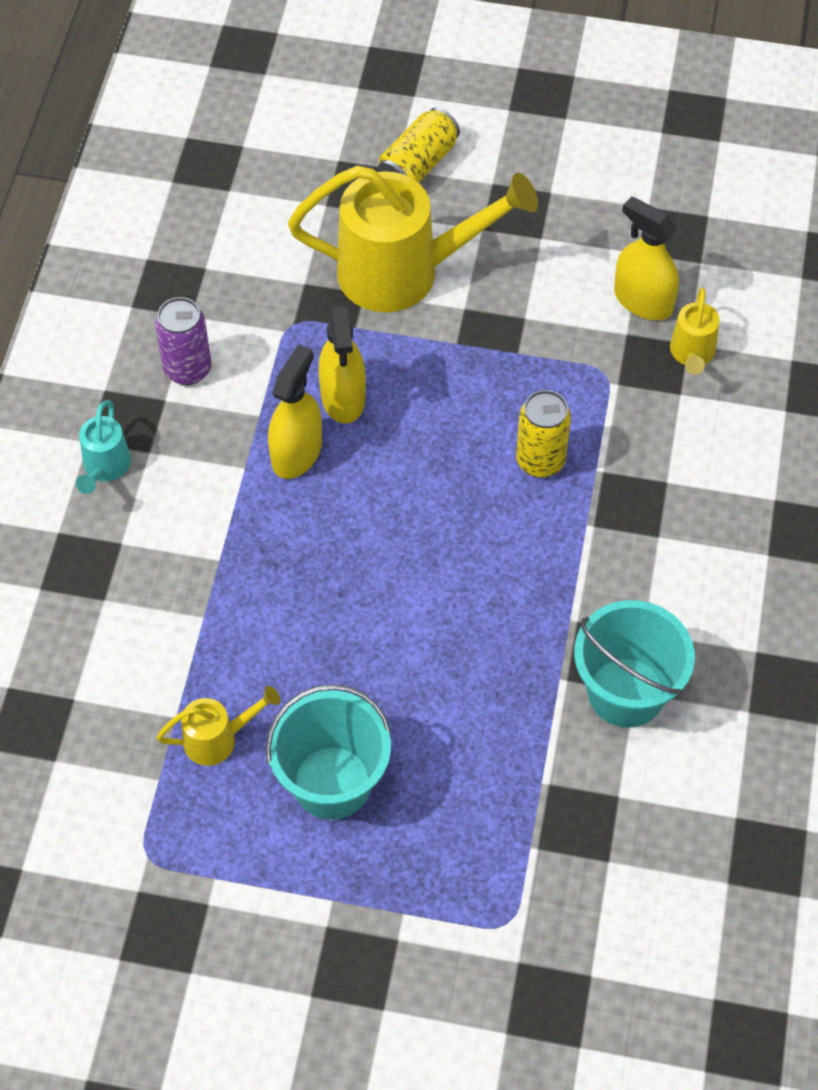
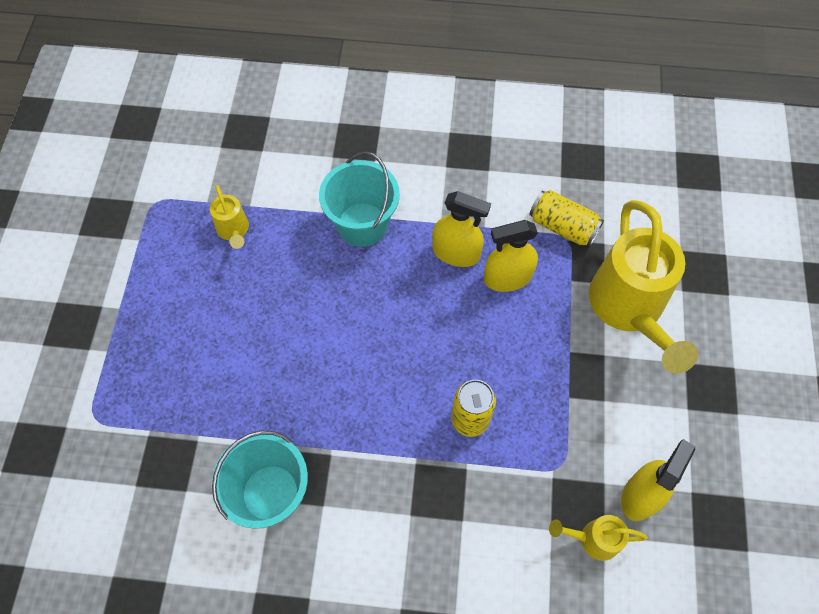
camera: 85 degrees right, 5 degrees up
(105, 468) = (430, 144): turquoise watering can -> none
(187, 369) = (515, 180): purple can -> none
(332, 782) = (202, 299): turquoise bucket -> turquoise bucket (362, 224)
(418, 165) = (737, 310): yellow can -> yellow can (562, 227)

